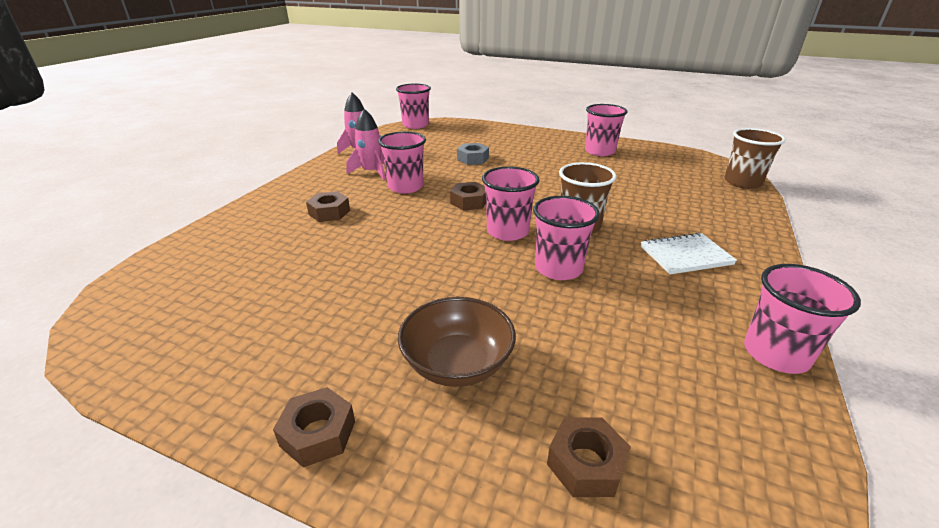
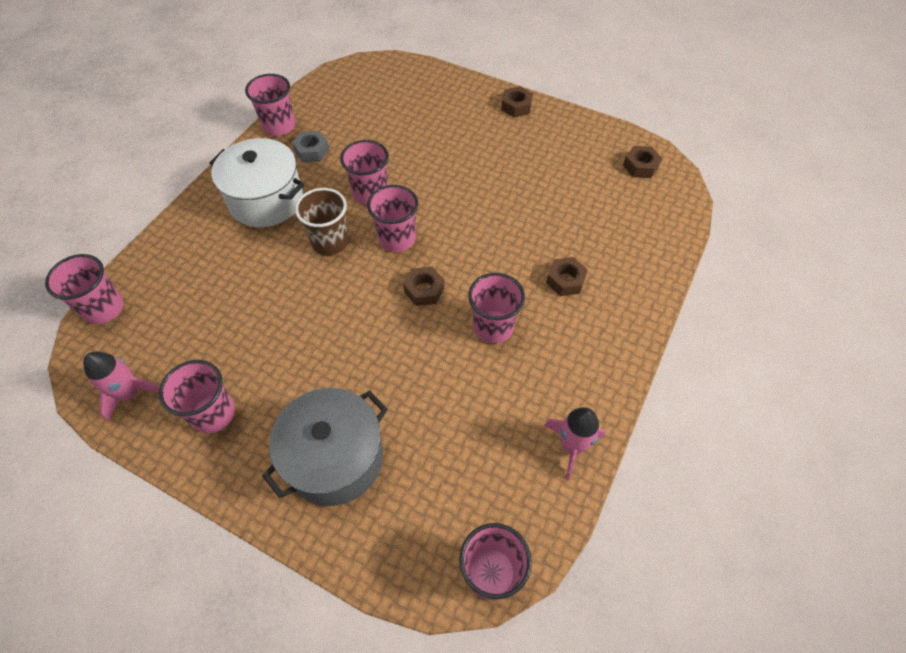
camera: 175 degrees left, 25 degrees up
(371, 172) = (539, 369): pink rocket -> pink rocket (130, 394)
(457, 363) = (452, 132): brown bowl -> none
(473, 159) = (404, 401): grey nut -> grey nut (312, 151)
(510, 143) = (335, 458): none -> grey pot
(586, 464) = (403, 90): brown nut -> brown nut (640, 166)
(685, 256) = (266, 200): white notebook -> white pot
(742, 182) = (104, 308): brown cup -> pink cup

